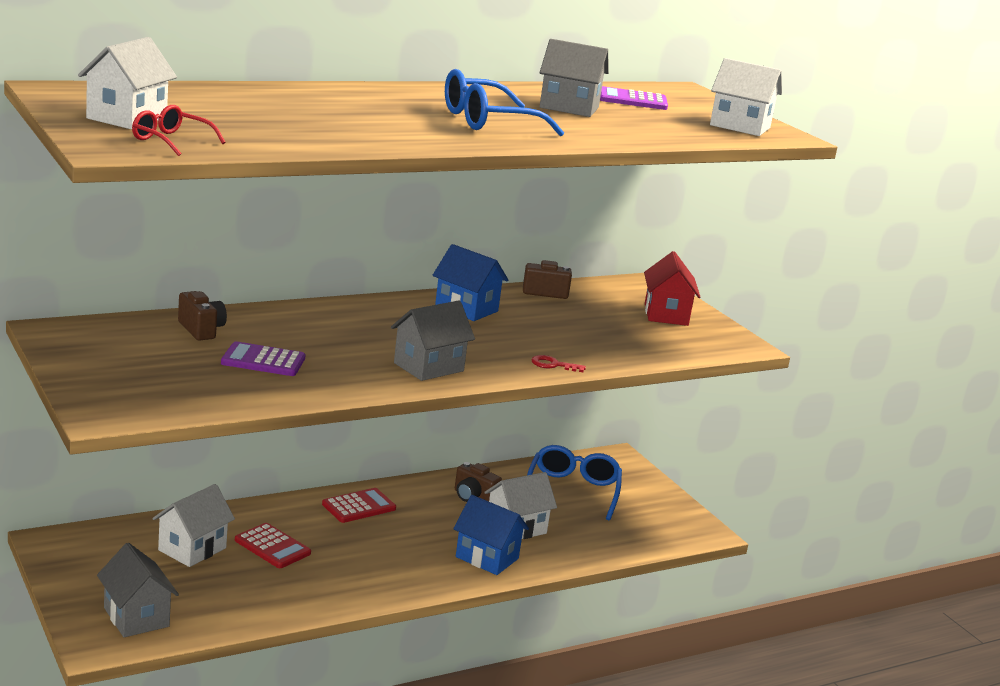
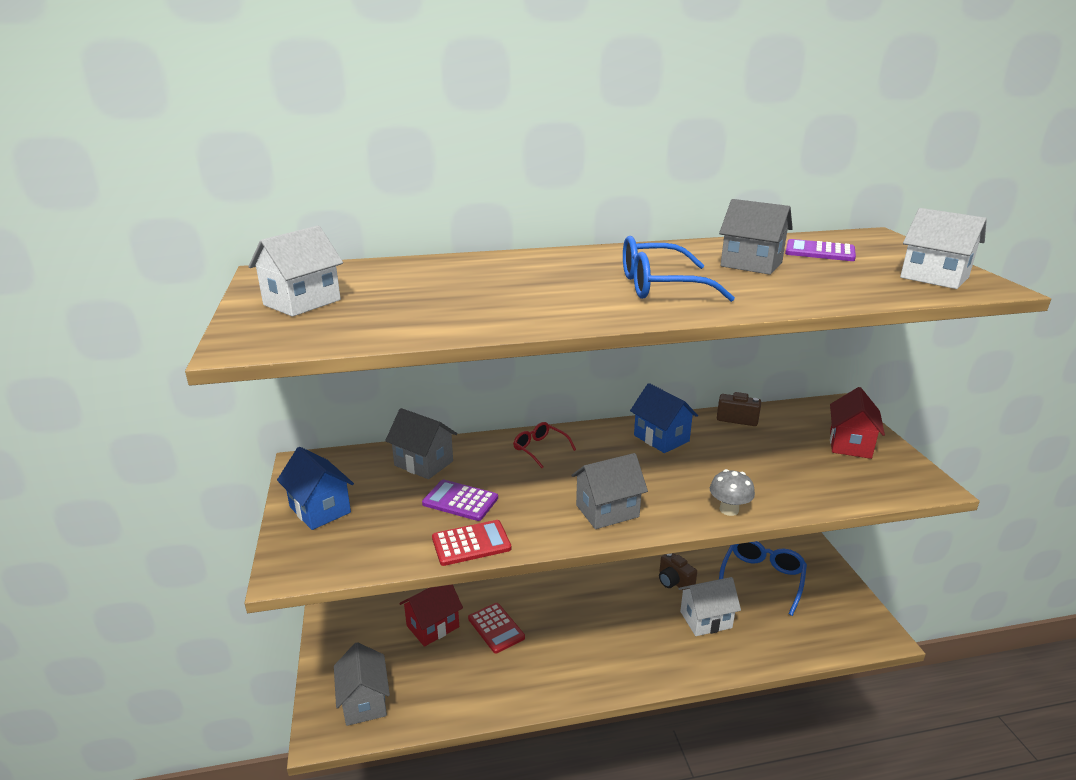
camera: 20 degrees right, 5 degrees up
(171, 141) = (318, 329): red glasses -> red glasses (540, 449)
(192, 549) = (432, 626): white house -> red house
(201, 330) = (424, 463): brown camera -> grey house
(359, 506) = (576, 587): red calculator -> red calculator (471, 543)
(487, 558) = (674, 654): blue house -> blue house (320, 509)
(553, 365) = (729, 510): red key -> grey mushroom

